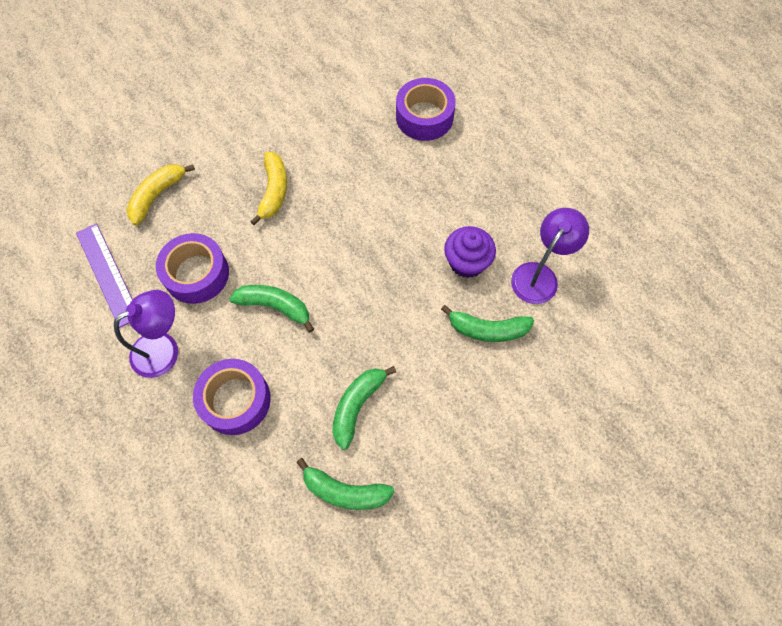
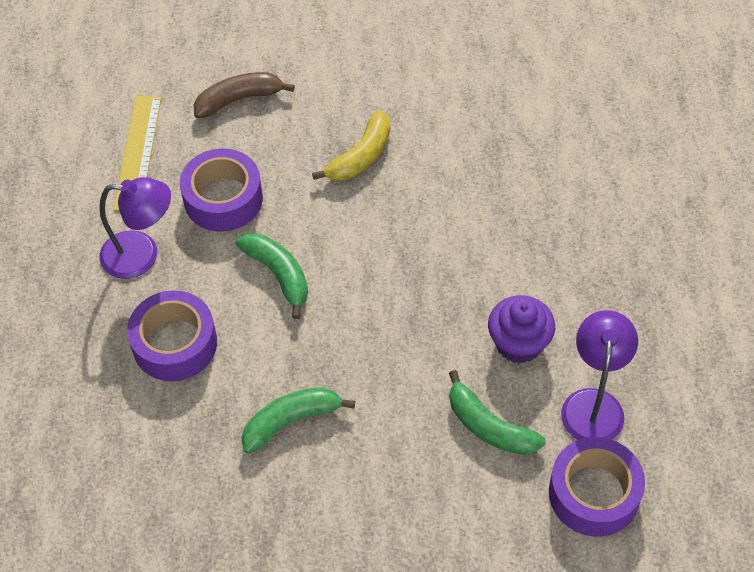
camera: 35 degrees right, 10 degrees down
(108, 274) = (138, 152): purple ruler -> yellow ruler
(157, 195) = (238, 99): yellow banana -> brown banana
(345, 491) = (219, 495): green banana -> none
(424, 117) = (588, 161): purple tape -> purple tape (594, 493)
(539, 275) = (593, 404): purple lamp -> purple lamp turned 60 degrees counterclockwise

